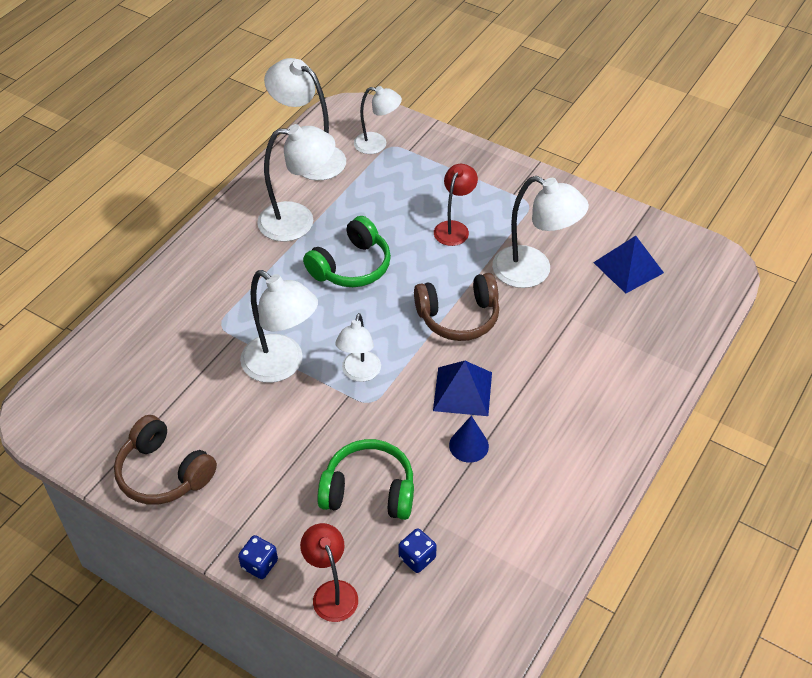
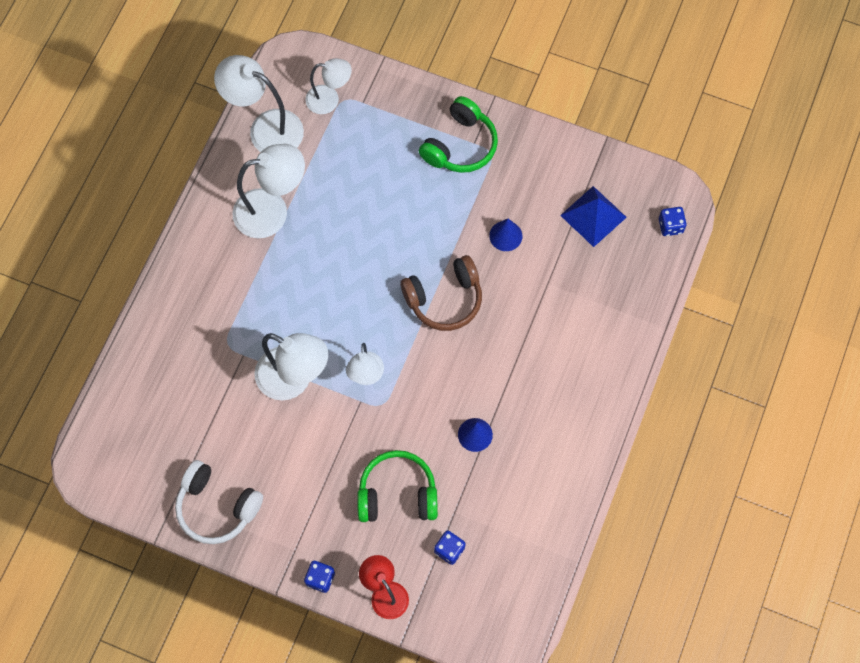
camera: 10 degrees left, 20 degrees up
(164, 473) = (217, 507): brown headphones -> white headphones
(351, 266) = (334, 256): green headphones -> green headphones (460, 145)
(454, 228) = (423, 195): red lamp -> none
(462, 391) = (461, 379): blue pyramid -> none
(533, 272) = (505, 236): white lamp -> blue cone
(710, 286) = (670, 226): none -> blue dice

